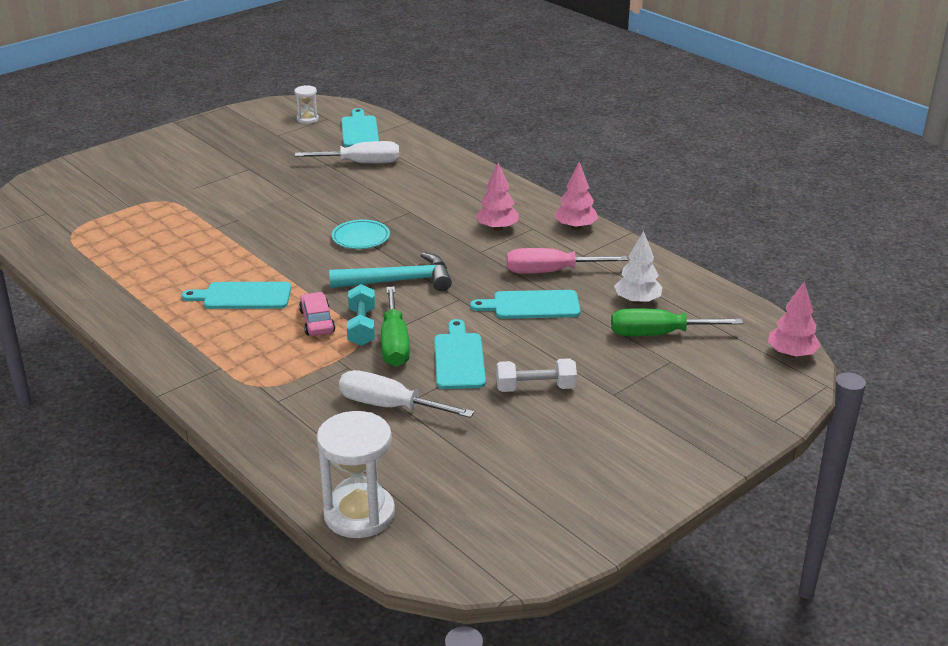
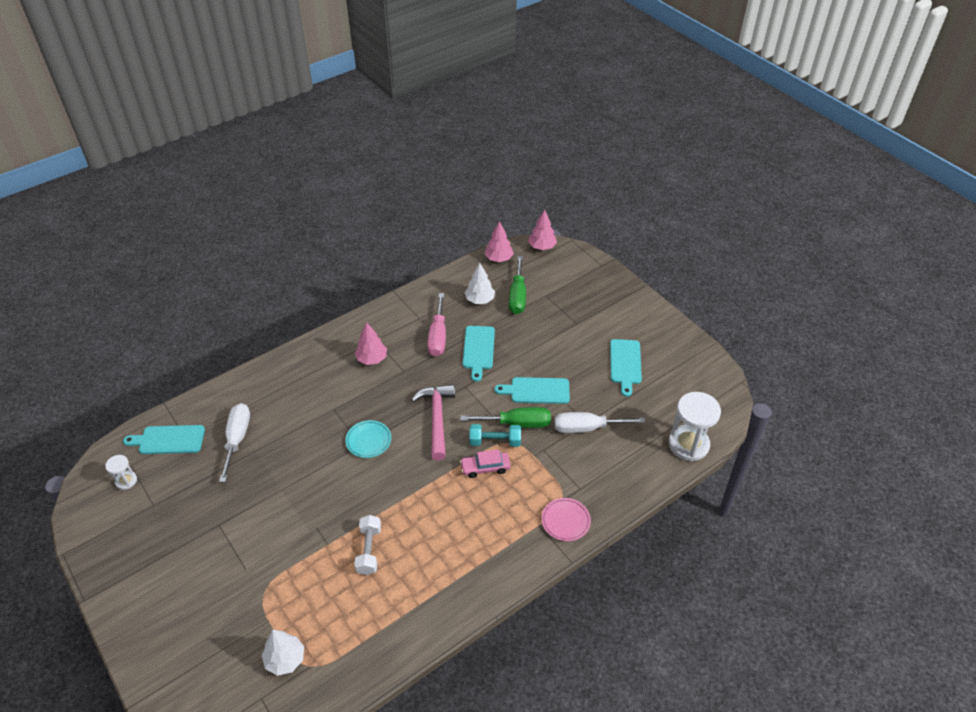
camera: 85 degrees left, 15 degrees up
(83, 219) = (285, 659): none -> white tree
(223, 389) = (565, 521): none -> pink plate
(243, 296) = (444, 516): turquoise cutting board -> turquoise cutting board (625, 364)
(389, 406) = (586, 428): white screwdriver -> white screwdriver turned 60 degrees clockwise
(399, 281) = (437, 419): turquoise hammer -> pink hammer
(535, 388) = (570, 357): white dumbbell -> white dumbbell (369, 550)
(575, 227) = (380, 317): pink tree -> pink tree (498, 258)

